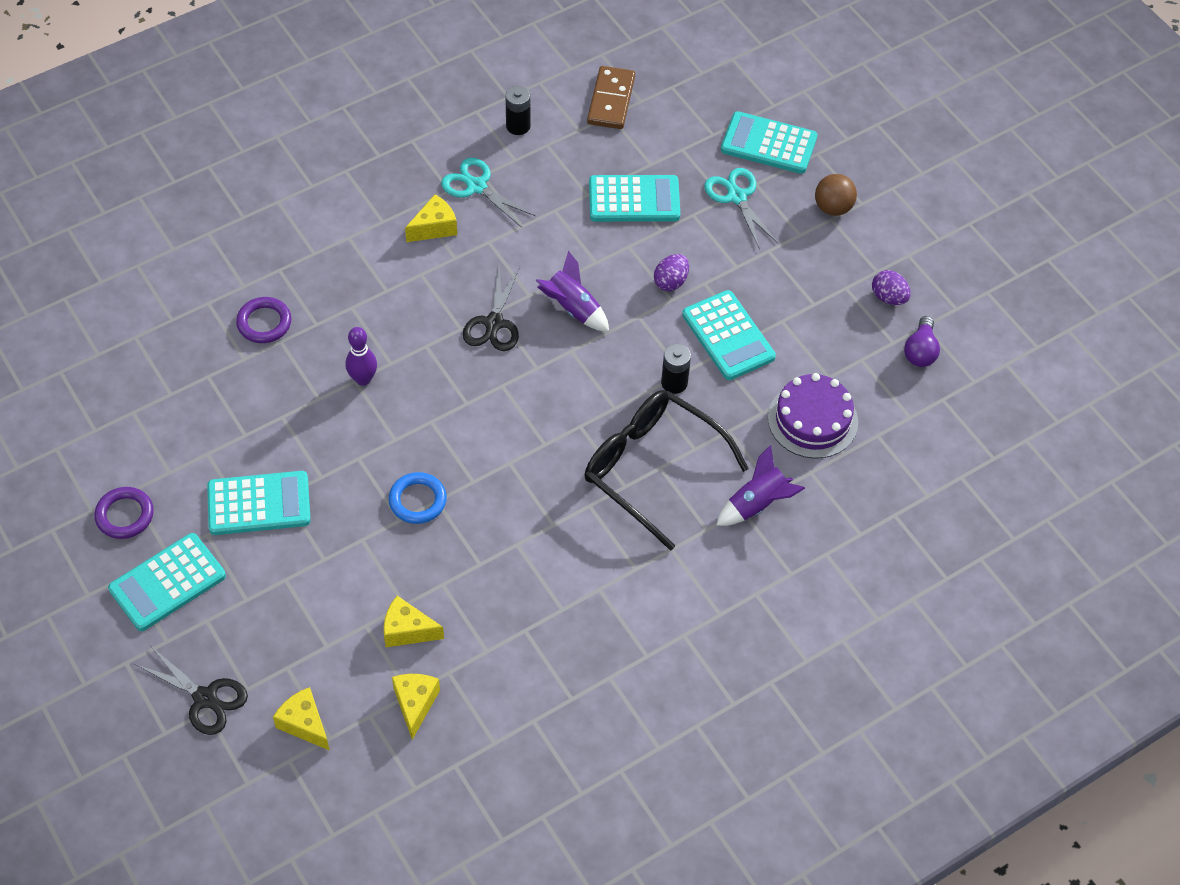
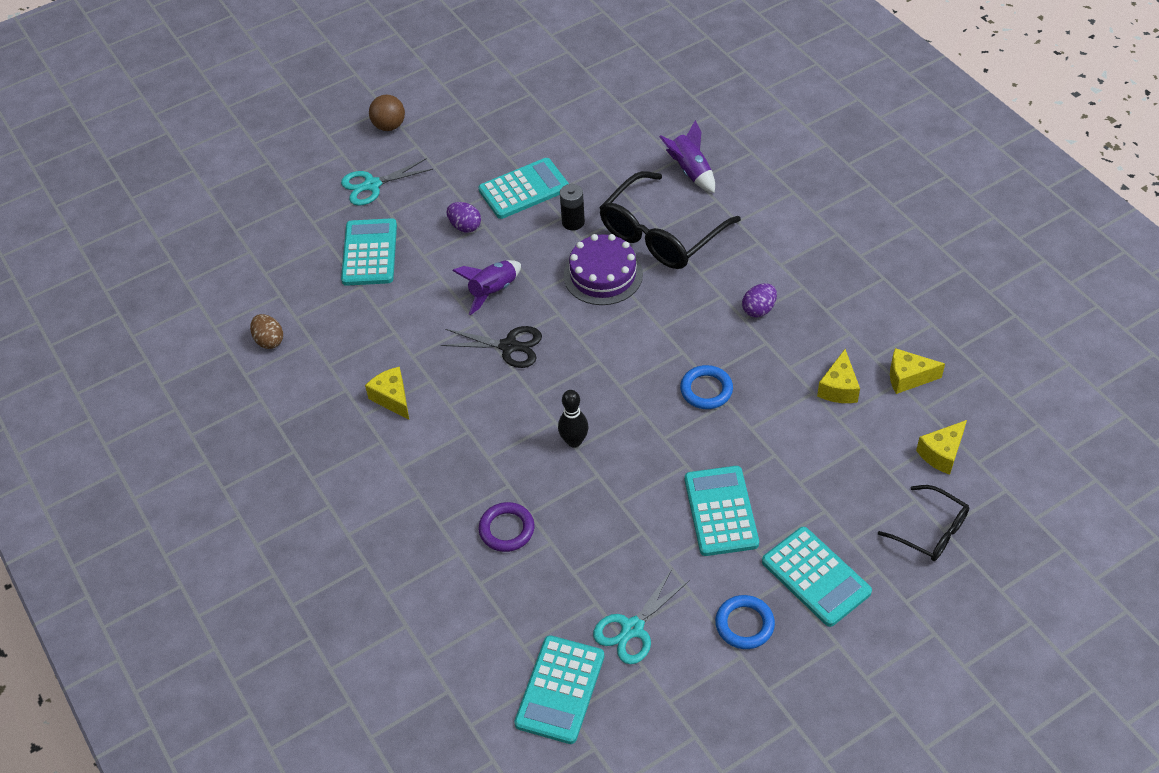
camera: 85 degrees left, 5 degrees down
(125, 515) = (744, 624): purple ring -> blue ring
(205, 698) = (931, 531): black scissors -> black glasses
(363, 379) = (574, 441): purple bowling pin -> black bowling pin
(476, 187) = (343, 368): turquoise scissors -> turquoise scissors (632, 628)
(518, 126) = (269, 340): black battery -> brown egg
(611, 100) = (246, 272): brown domino -> none
(768, 144) = (313, 165): turquoise calculator -> turquoise calculator (560, 690)
(812, 420) = (607, 139): purple cake -> purple cake (603, 274)
(888, 297) = (485, 95): purple egg -> purple egg (759, 309)
(920, 351) = (539, 79): purple light bulb -> none

